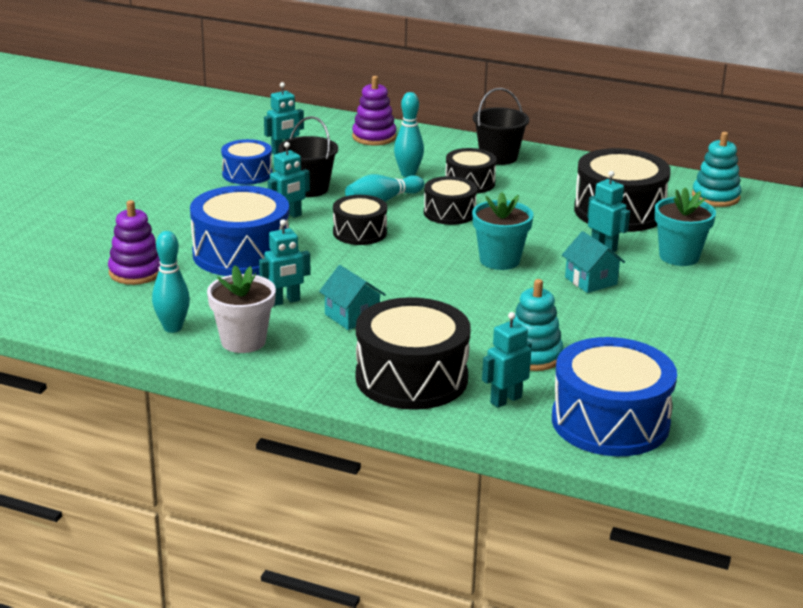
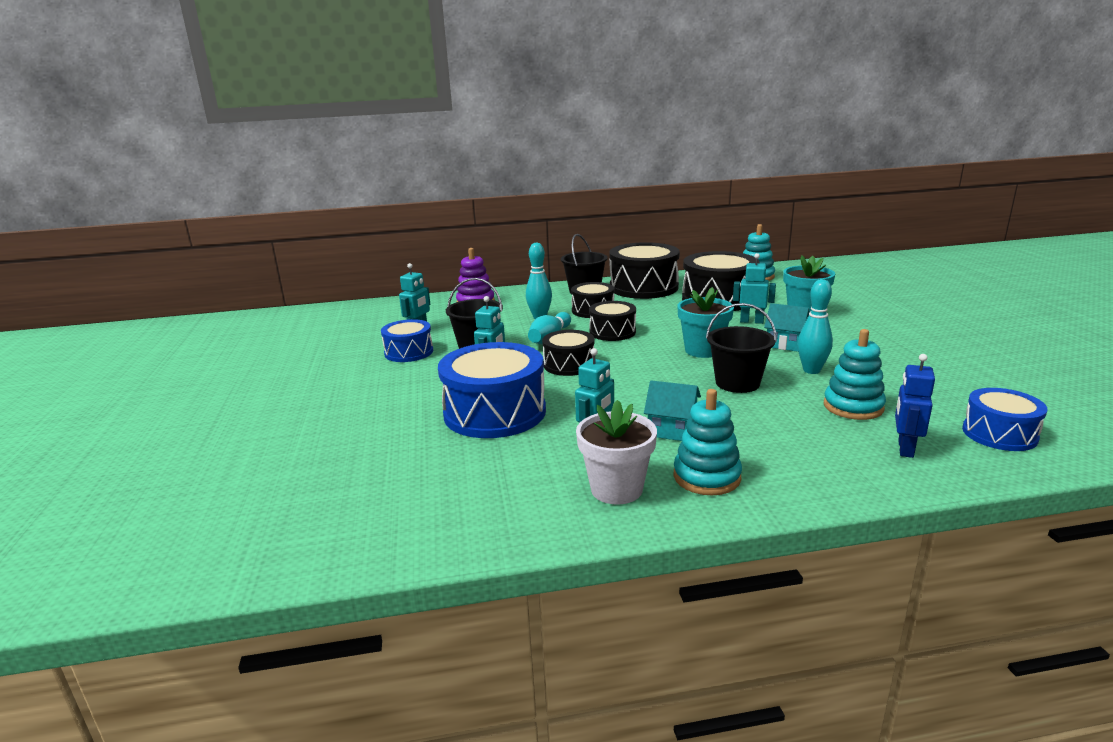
camera: 30 degrees left, 5 degrees down
(136, 272) = (414, 464): purple stacking toy -> none
(172, 328) = (528, 504): turquoise bowling pin -> turquoise bowling pin (811, 370)
(318, 358) = (706, 477): none -> turquoise stacking toy
(411, 378) = (808, 461): black drum -> black drum (643, 287)
(473, 300) = (737, 383): none -> black bucket
(505, 400) = (905, 449): turquoise robot -> blue robot
(610, 422) = (999, 434): blue drum -> blue drum, size x0.58

